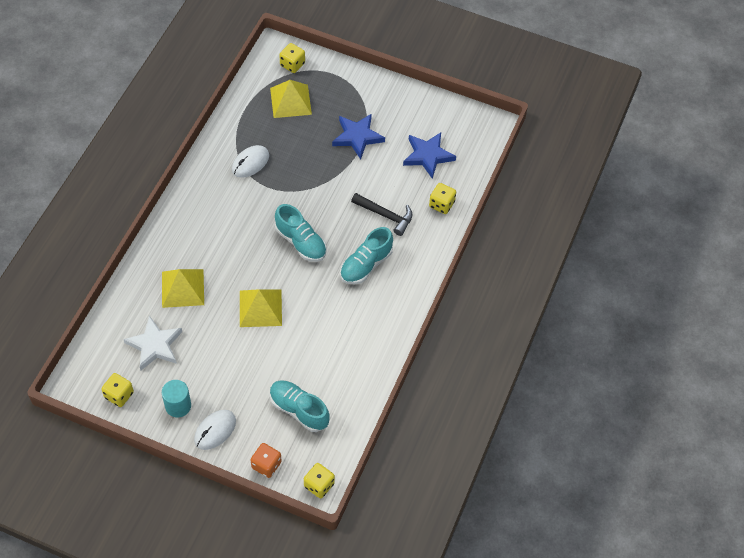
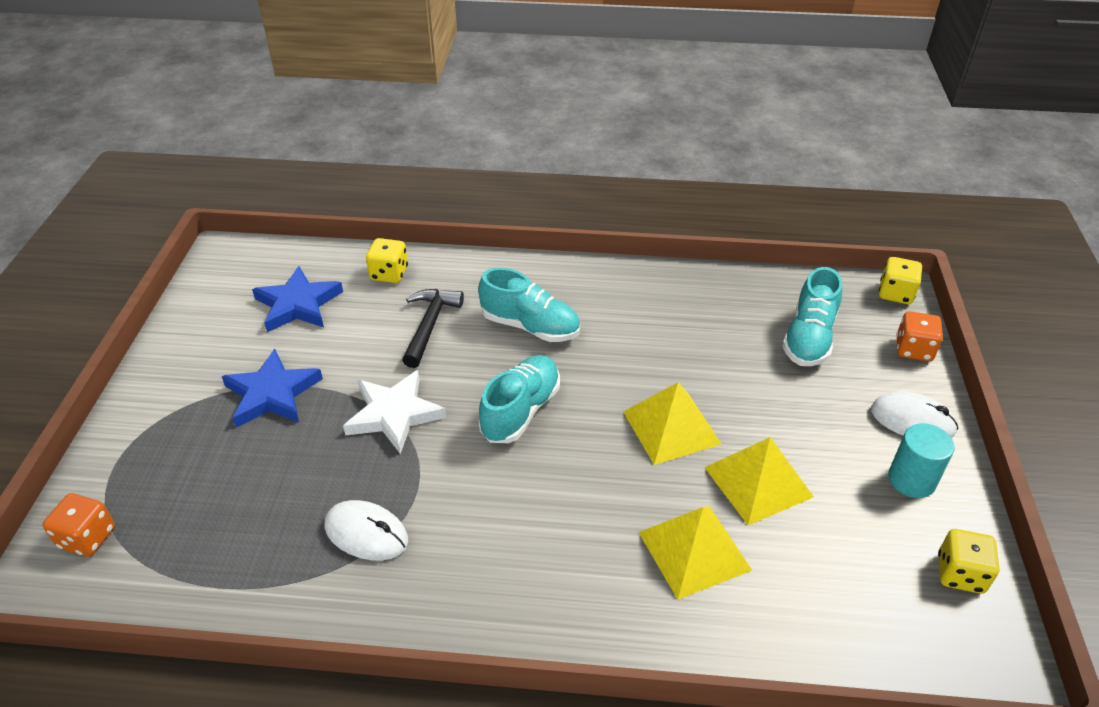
camera: 105 degrees left, 15 degrees down
(154, 345) = (832, 553): white star -> white star (394, 414)
(290, 101) = (193, 513): yellow pyramid -> yellow pyramid (758, 482)
(292, 64) = (87, 538): yellow dice -> orange dice

